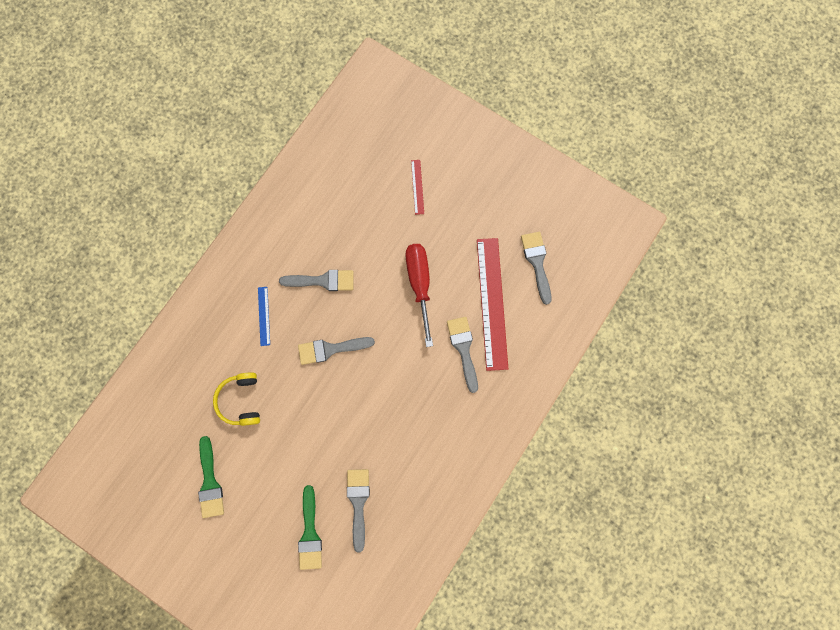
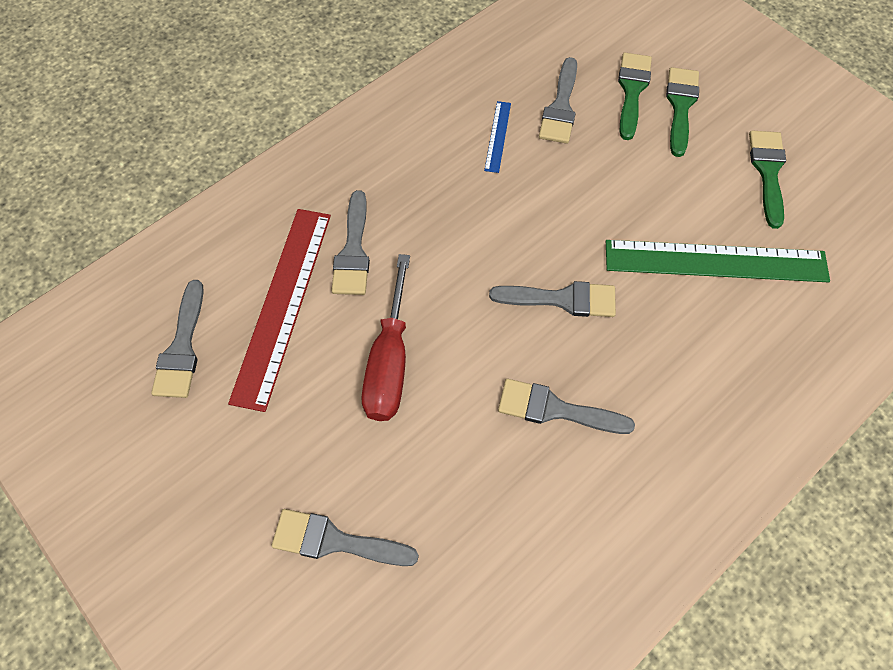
camera: 165 degrees left, 15 degrees down
(241, 400) = (715, 261): yellow headphones -> green ruler
(264, 316) = (667, 376): blue ruler -> blue ruler (498, 136)
(273, 527) = (680, 106): none -> green brush
(417, 187) = (335, 541): red ruler -> grey brush

